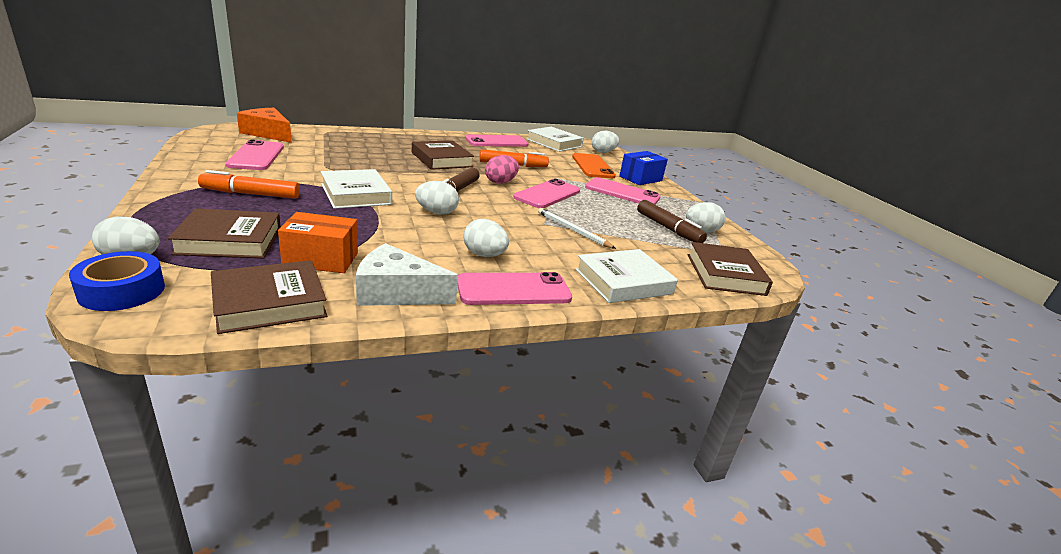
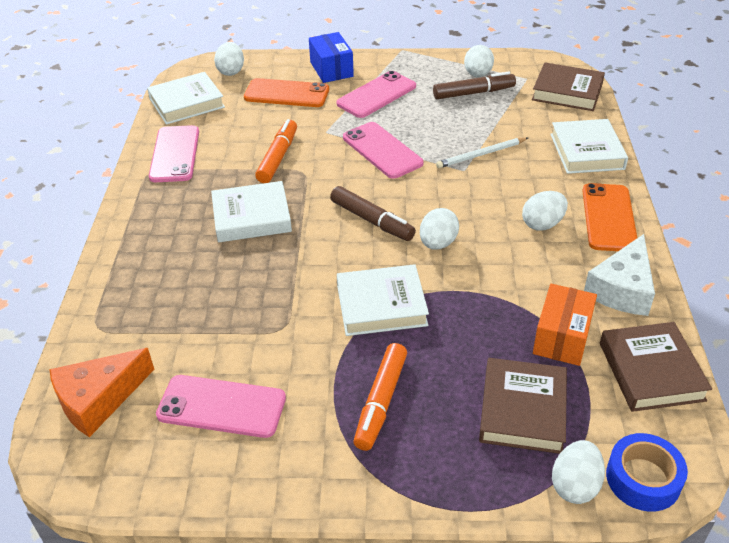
camera: 65 degrees left, 15 degrees up
(442, 160) = (251, 217): brown book -> white book
(500, 182) = (341, 179): pink egg -> none
(513, 289) = (608, 217): pink phone -> orange phone

